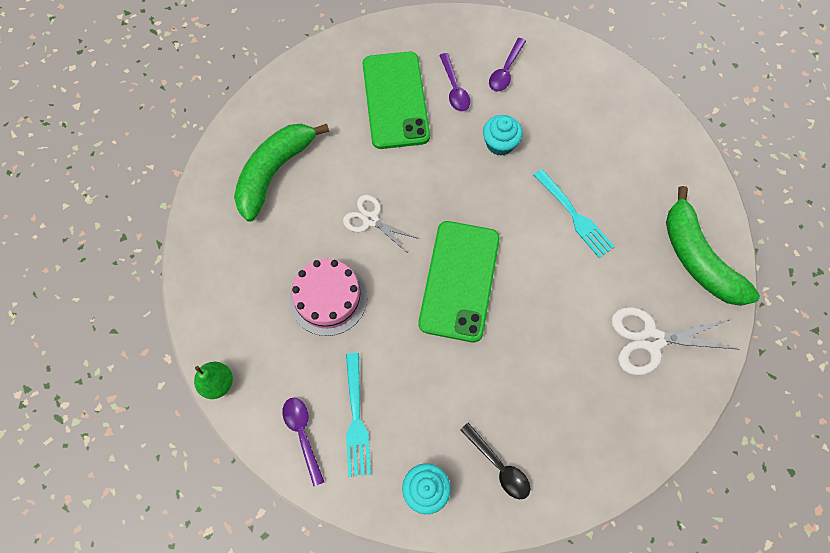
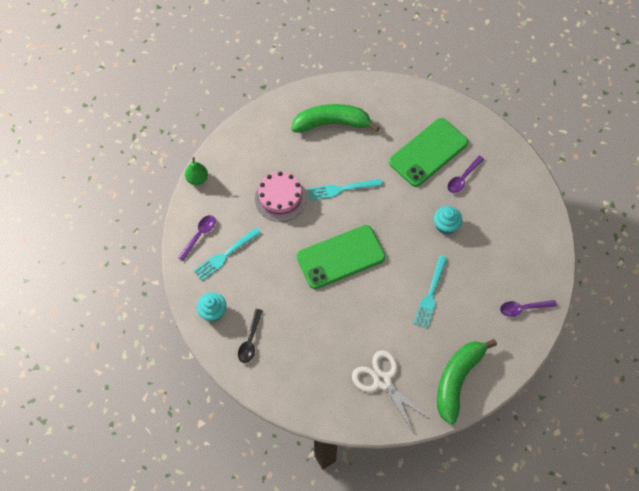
camera: 55 degrees right, 5 degrees down
(370, 219) = (342, 189): white scissors -> turquoise fork
(505, 71) = (500, 198): purple spoon -> purple spoon (523, 308)

